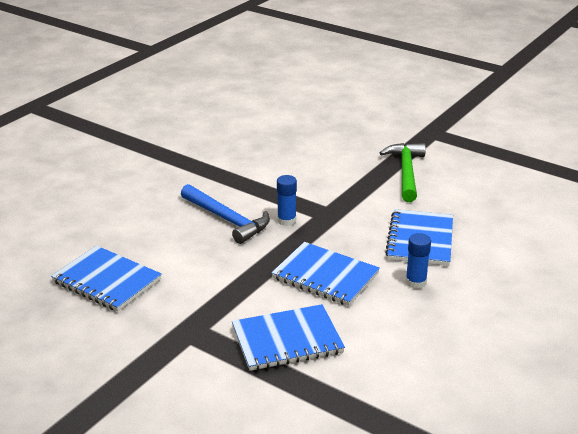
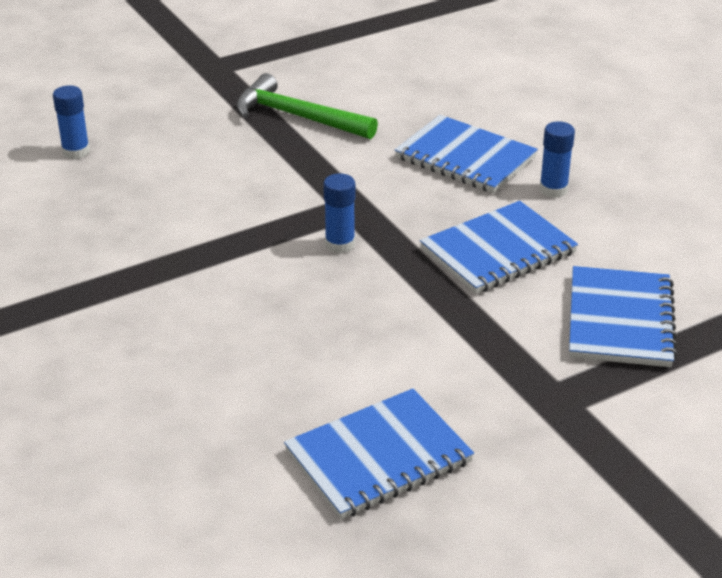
camera: 65 degrees left, 5 degrees up
(227, 220) = (295, 296): blue hammer -> none
(305, 123) = (76, 152): none -> blue glue stick

